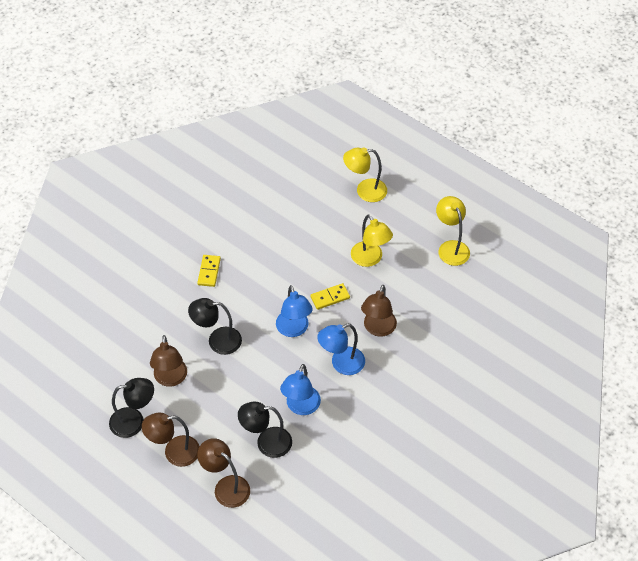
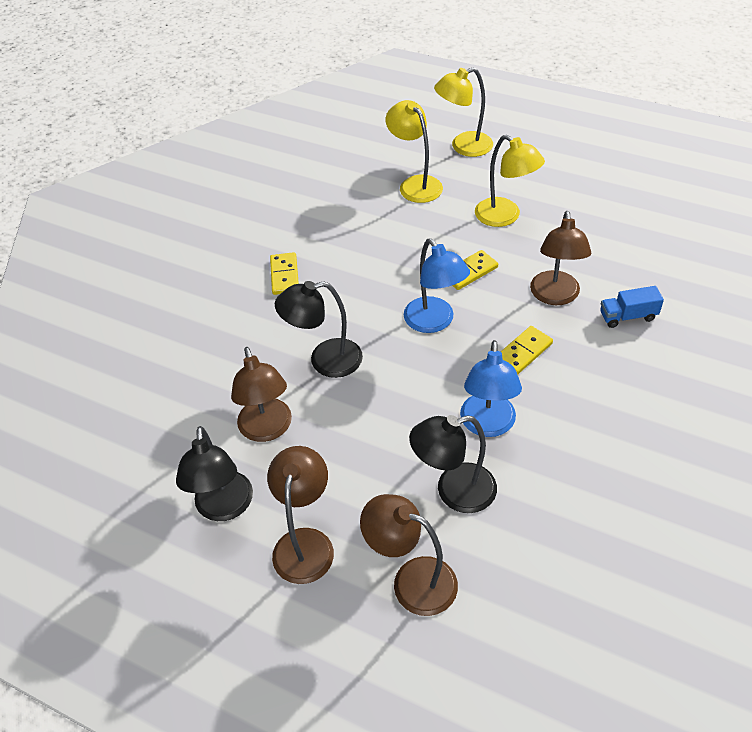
camera: 10 degrees left, 5 degrees down
(134, 421) = (224, 508): black lamp -> black lamp turned 105 degrees clockwise
(174, 452) = (305, 543): brown lamp -> brown lamp turned 120 degrees clockwise
(341, 364) = (523, 352): blue lamp -> yellow domino
(417, 354) = (628, 316): none -> blue truck
(451, 247) = (605, 184): yellow lamp -> yellow lamp (415, 184)

